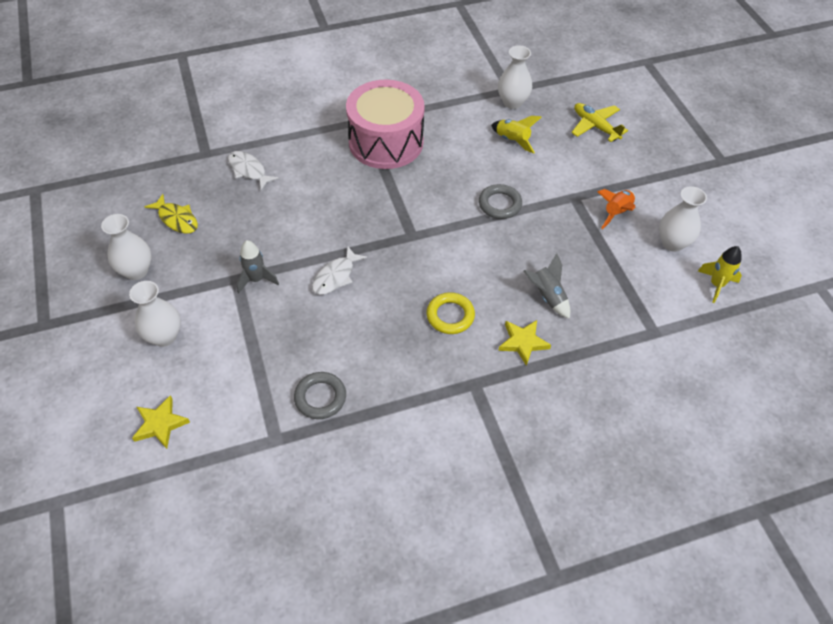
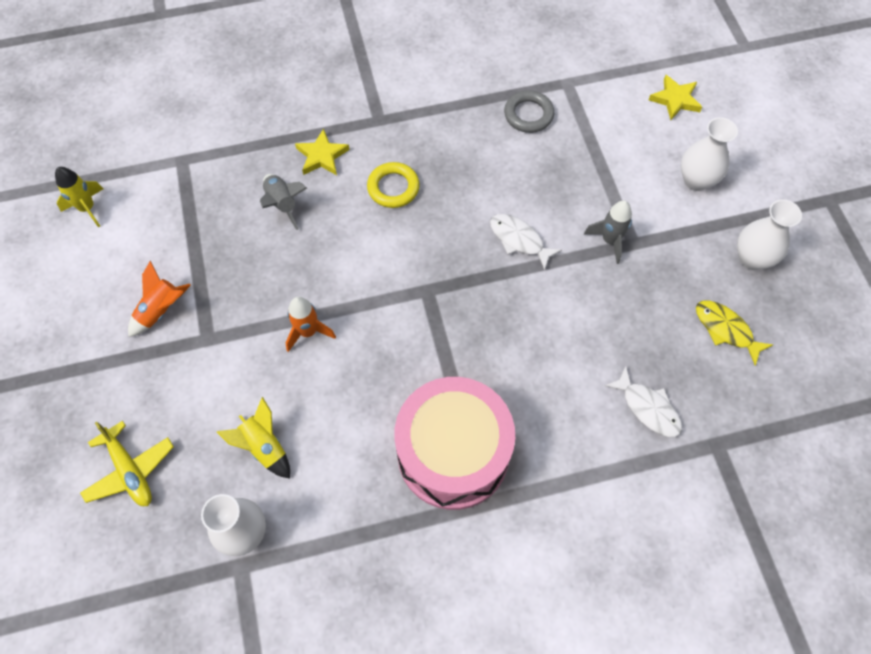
camera: 175 degrees left, 10 degrees up
(335, 276) = (519, 240): white fish -> white fish turned 90 degrees counterclockwise
(500, 204) = (308, 332): grey ring -> orange rocket
(672, 243) = (111, 264): white vase -> none

